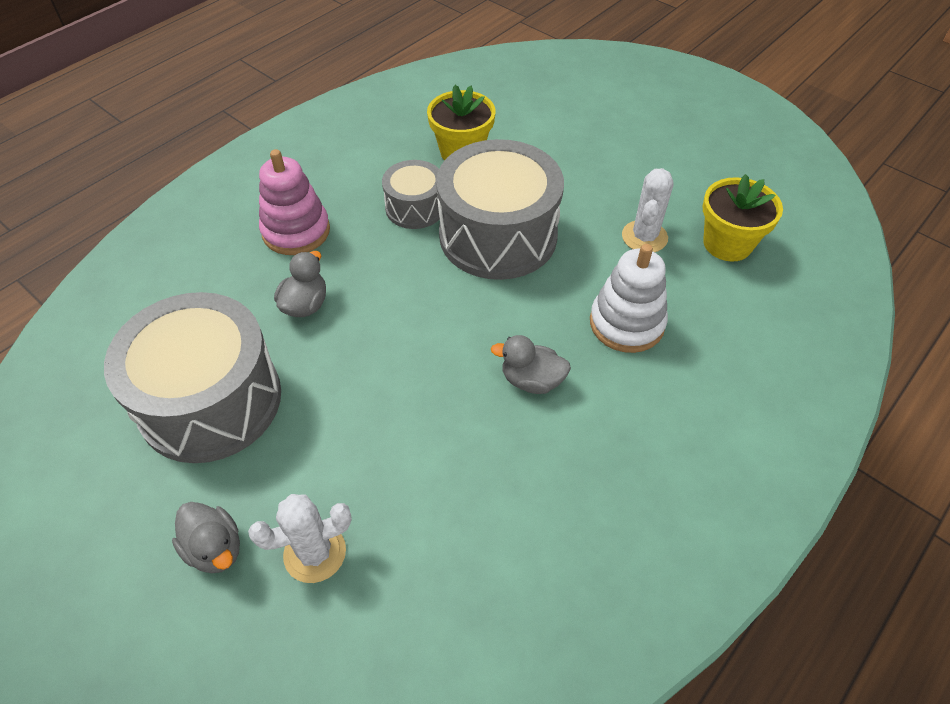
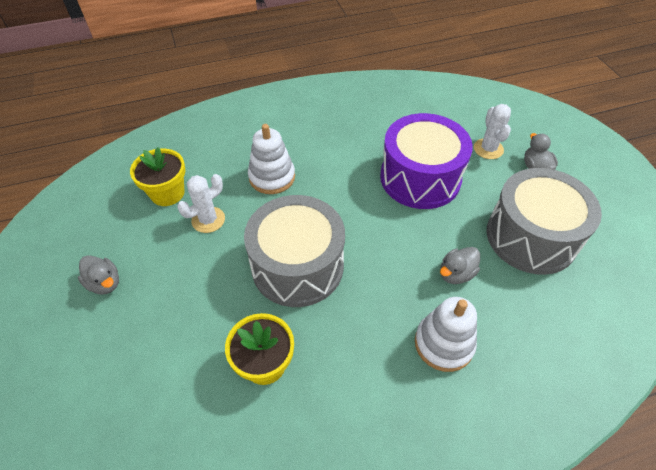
camera: 150 degrees left, 0 degrees up
(296, 231) = (443, 344): pink stacking toy -> white stacking toy
(315, 553) = (488, 149): white cactus -> white cactus turned 75 degrees clockwise
(412, 426) = (420, 178): none -> purple drum
(415, 208) = (340, 320): grey drum -> none
(531, 380) = (345, 172): grey duck -> grey duck (105, 283)

